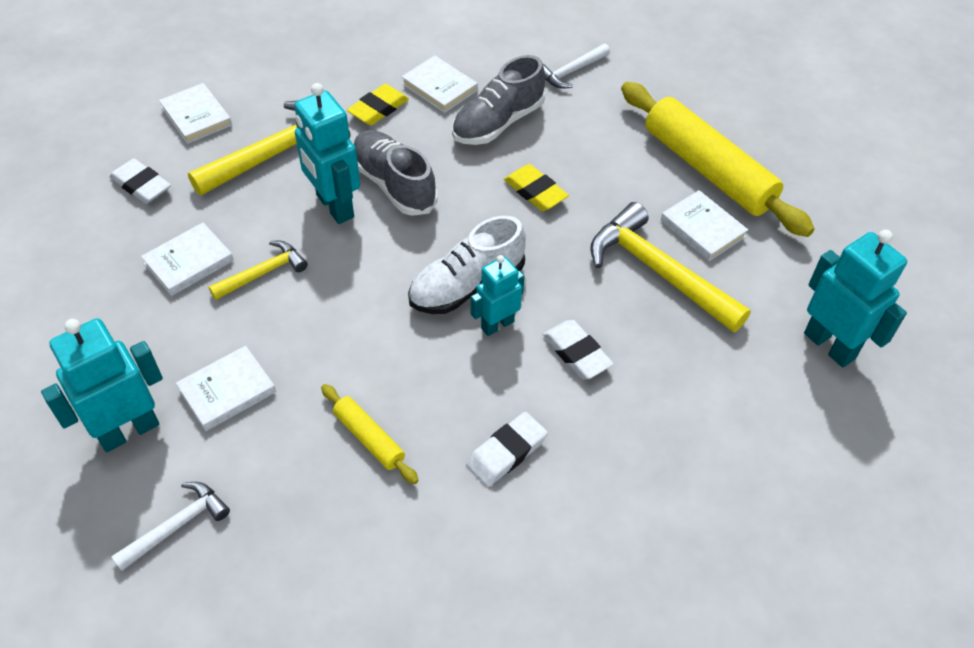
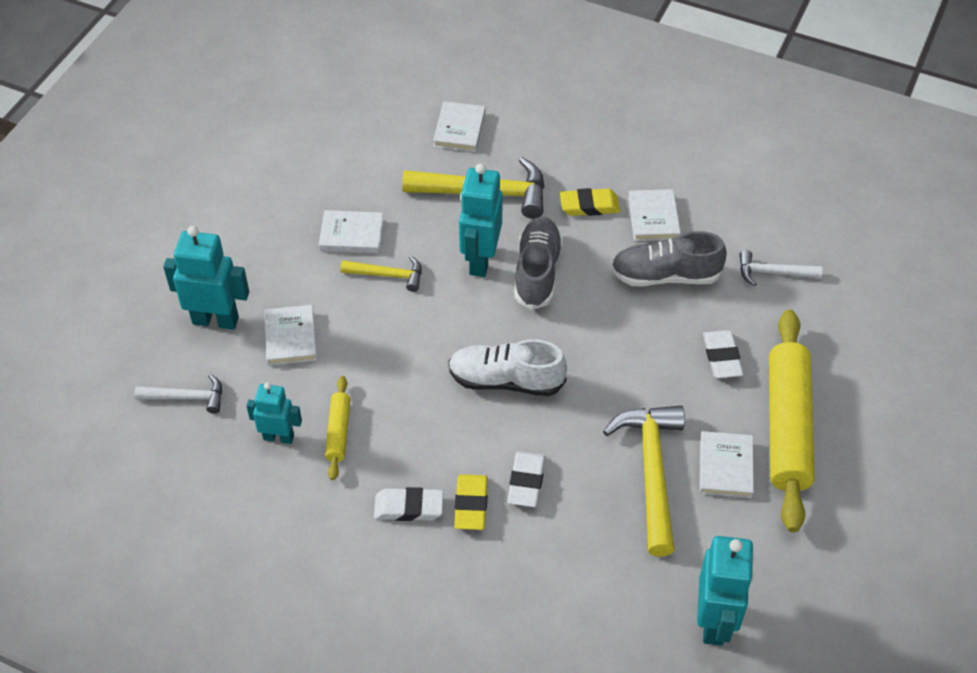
camera: 45 degrees right, 0 degrees up
(141, 185) = (376, 159): white eraser -> white eraser (722, 357)
(227, 391) = (290, 337): white book -> white book turned 75 degrees clockwise
(497, 324) = (496, 422): turquoise robot -> turquoise robot (278, 437)
(535, 191) = (631, 348): yellow eraser -> yellow eraser (471, 505)

